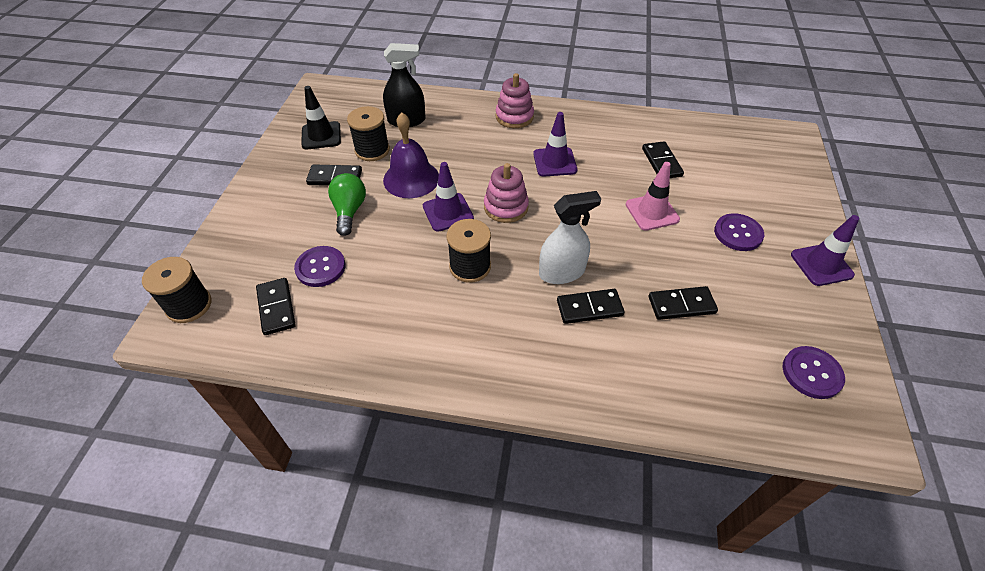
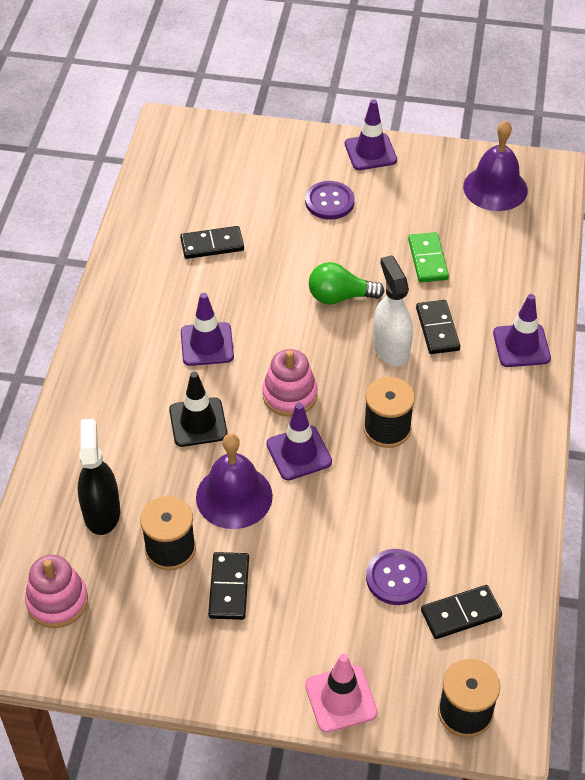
camera: 90 degrees left, 0 degrees up
(321, 136) = (130, 621): black traffic cone -> black traffic cone (198, 422)
(349, 211) = (297, 560): green light bulb -> green light bulb (340, 297)
(514, 117) = (106, 383): pink stacking toy -> pink stacking toy (57, 601)
(575, 379) = (521, 346): none -> purple traffic cone
(652, 212) = (298, 264): pink traffic cone -> pink traffic cone (341, 699)
(681, 305) = (427, 259): black domino -> green domino
(811, 373) = (495, 188): purple button -> purple bell

